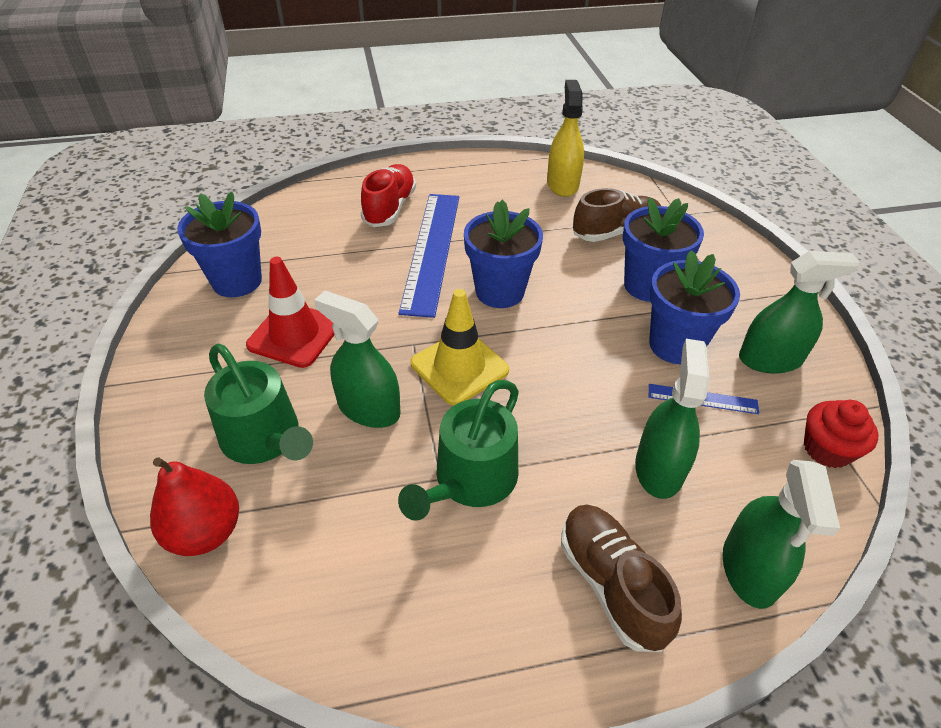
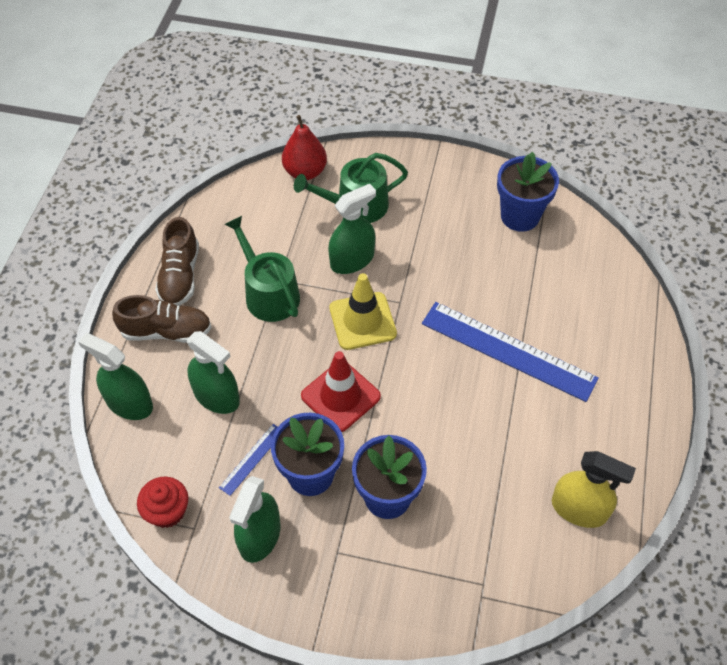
camera: 115 degrees right, 10 degrees up
(294, 335) = (442, 237): red traffic cone -> red traffic cone (340, 396)
(390, 208) = (587, 340): red shoe -> none
(500, 291) = (432, 379): blue flower pot -> none
(615, 232) = (475, 514): brown shoe -> brown shoe (180, 276)

